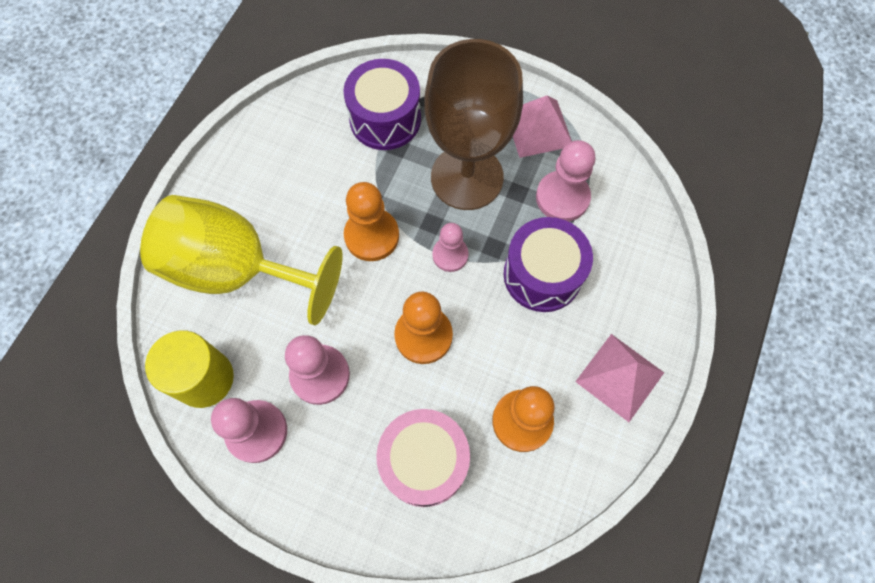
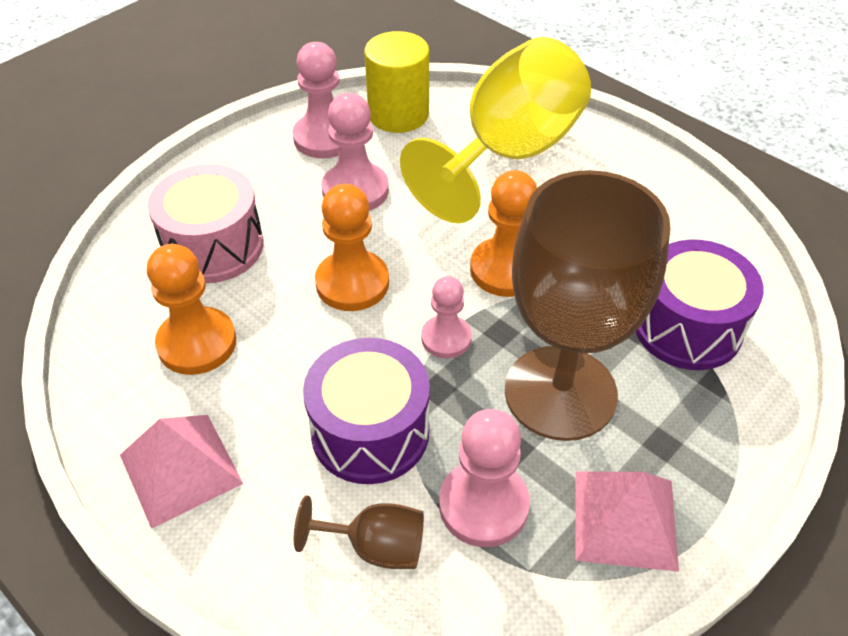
camera: 110 degrees right, 20 degrees down
(613, 243) = (376, 546): none -> brown goblet

